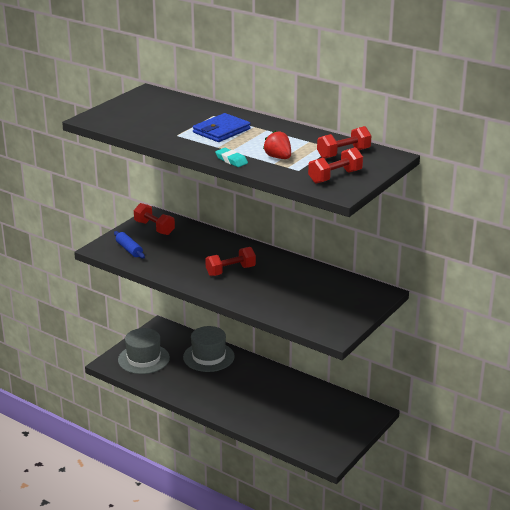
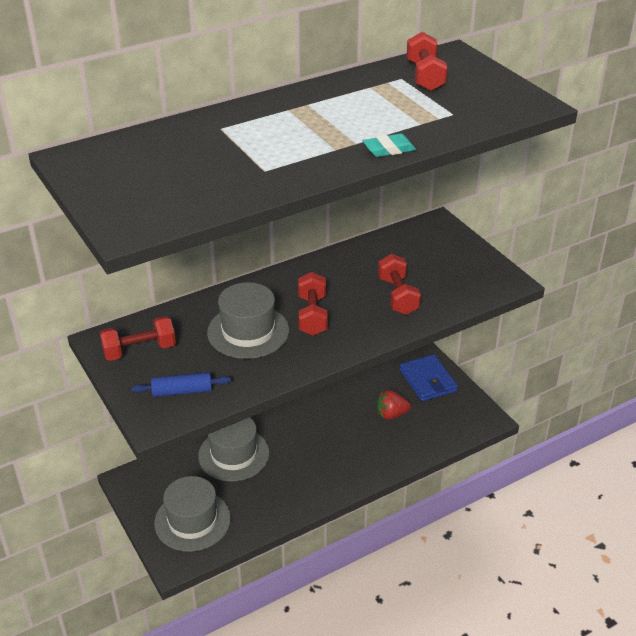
camera: 65 degrees left, 10 degrees up
(197, 254) = (248, 331): none -> grey hat
(221, 131) = (282, 134): blue wallet -> blue wallet (427, 380)
(278, 157) = (405, 117): red strawberry -> red strawberry (391, 414)
(335, 177) = (489, 97): red dumbbell -> red dumbbell (397, 296)

